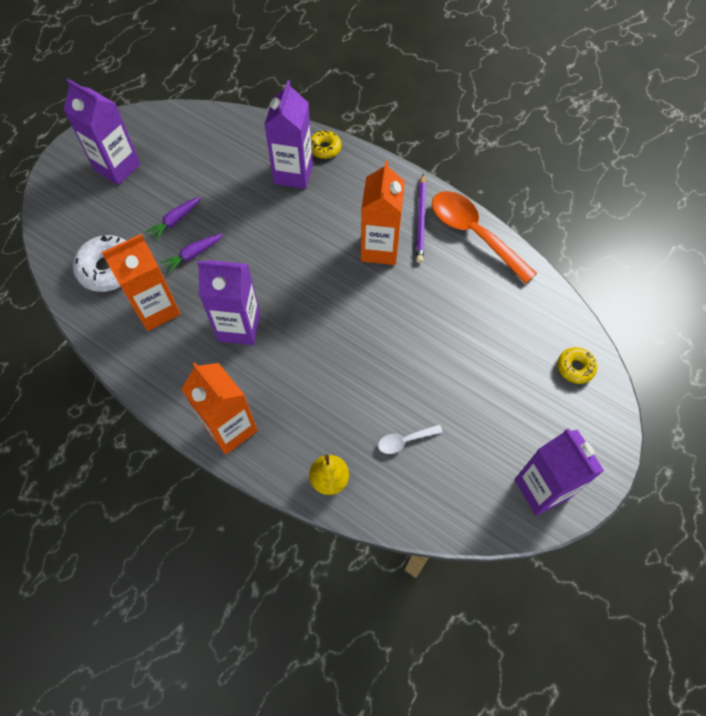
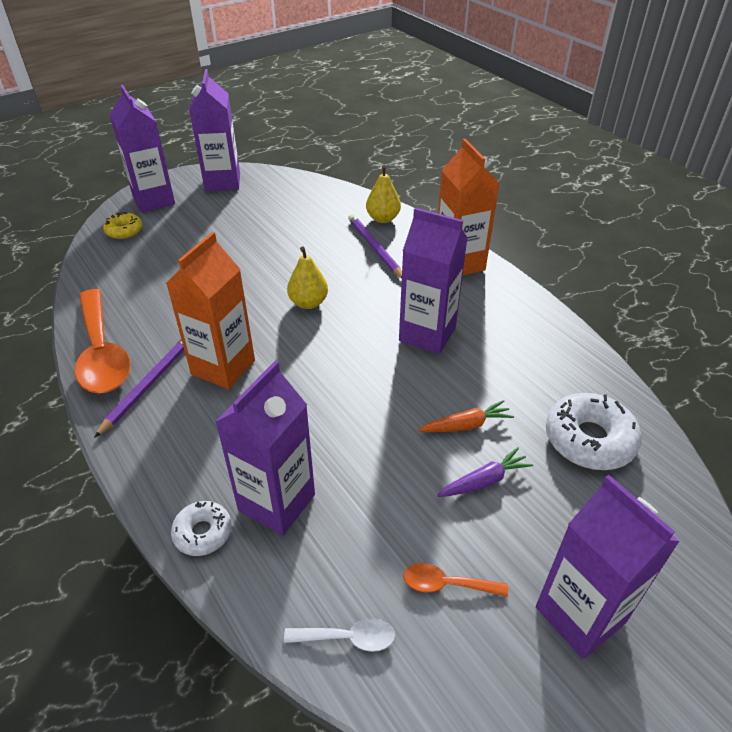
camera: 160 degrees left, 20 degrees down
(156, 309) = (523, 375): orange carton -> none
(187, 161) = (446, 584): none -> orange spoon
(193, 255) = (466, 425): purple carrot -> orange carrot
(320, 424) = (374, 248): none -> purple pencil
(325, 148) = (203, 533): yellow donut -> white donut
(349, 330) = (308, 303): none -> yellow pear
(404, 441) = (307, 224): white spoon -> white spoon (348, 638)
(589, 426) = (153, 200): none -> purple carton

